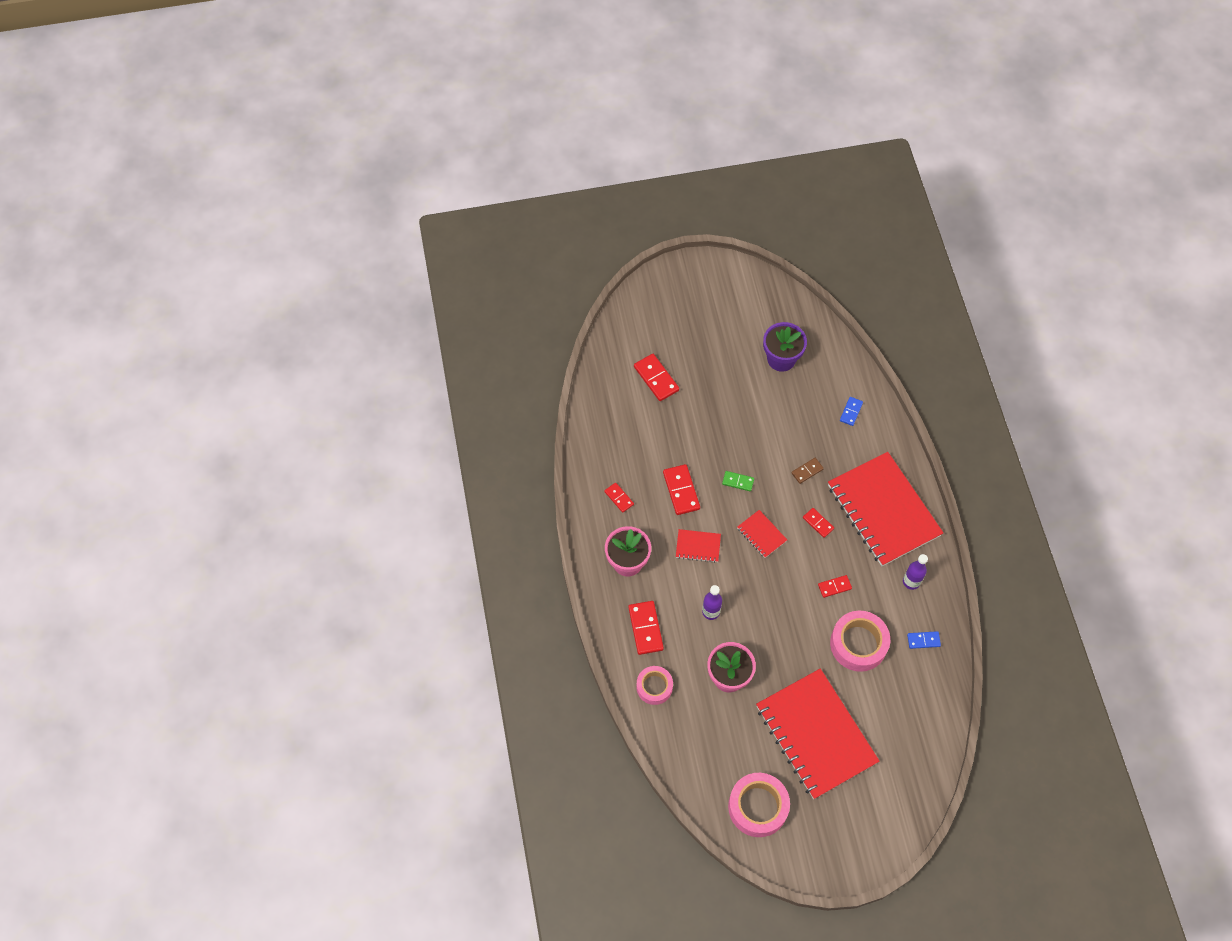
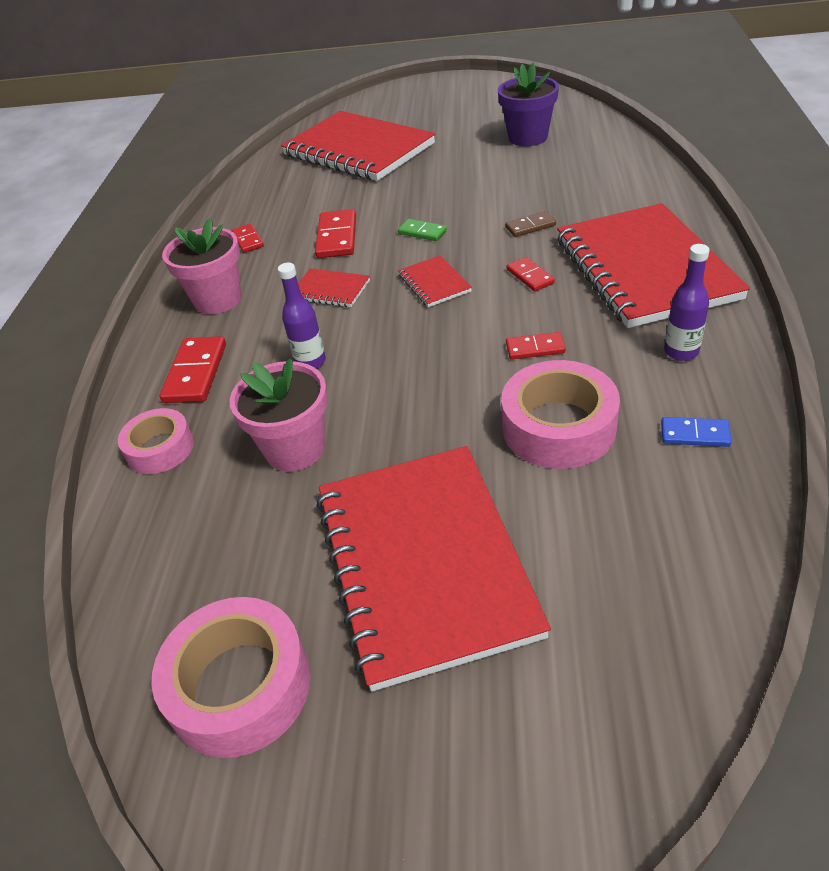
camera: 20 degrees right, 20 degrees down
(656, 378) = (358, 150): red domino -> red notebook
(851, 412) = (614, 178): blue domino -> none

